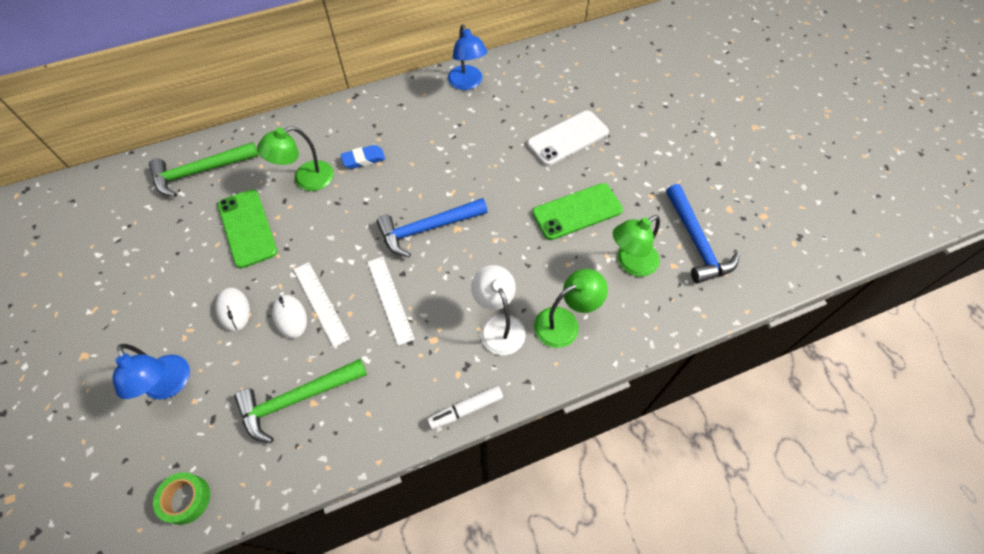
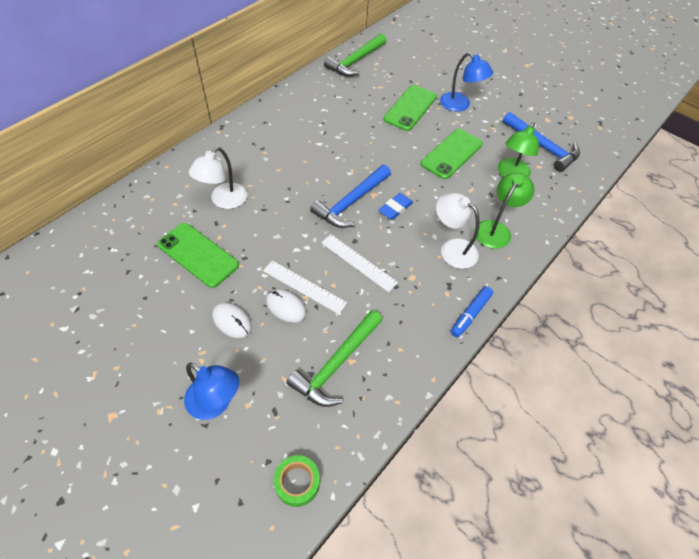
camera: 30 degrees left, 5 degrees down
(200, 171) = (120, 226): green hammer -> green hammer (355, 61)
(306, 179) = (224, 201): green lamp -> white lamp
(363, 159) = (263, 170): blue eraser -> blue eraser (395, 208)
(465, 409) = (470, 314): white marker -> blue marker
(467, 83) = (308, 92): blue lamp -> blue lamp (460, 105)
(568, 138) = (410, 108): white phone -> green phone

